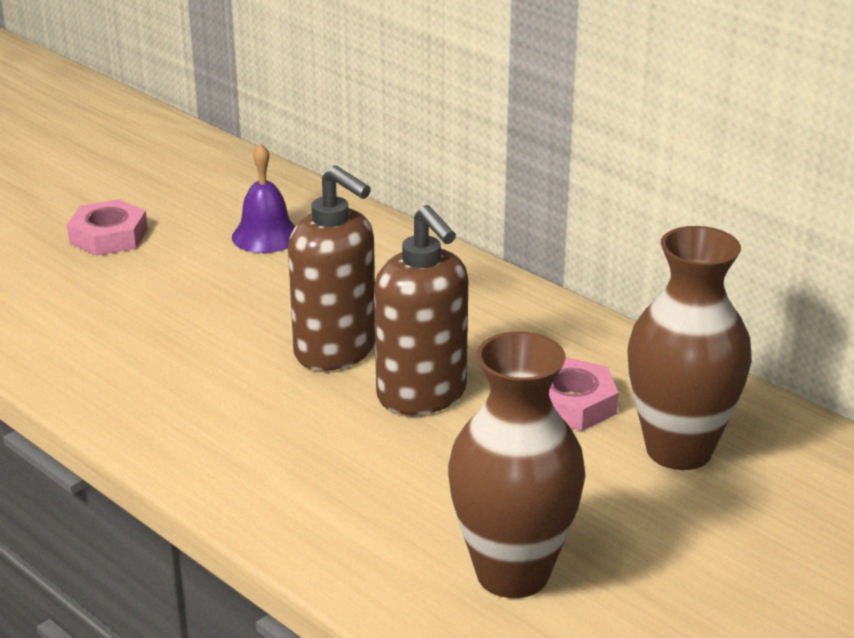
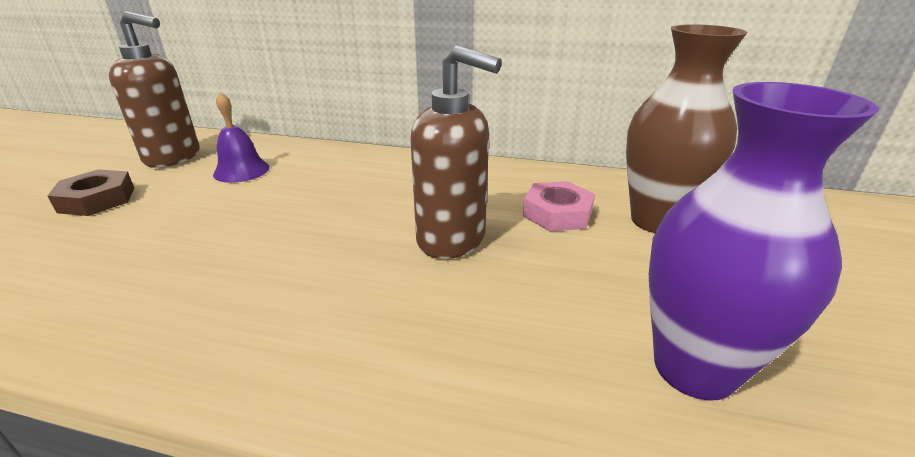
camera: 30 degrees left, 0 degrees up
(109, 236) = (97, 199): pink nut -> brown nut
(336, 351) = (355, 229): brown soap dispenser -> brown soap dispenser (173, 157)
(512, 573) = (694, 368): brown vase -> purple vase

